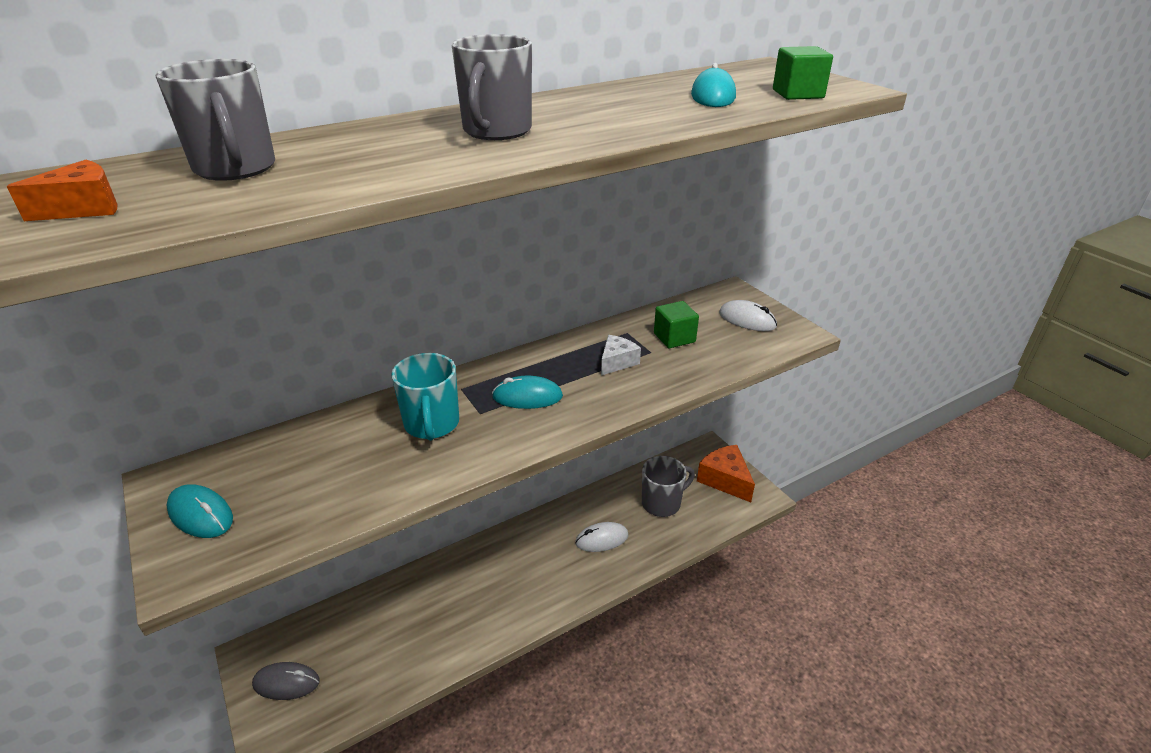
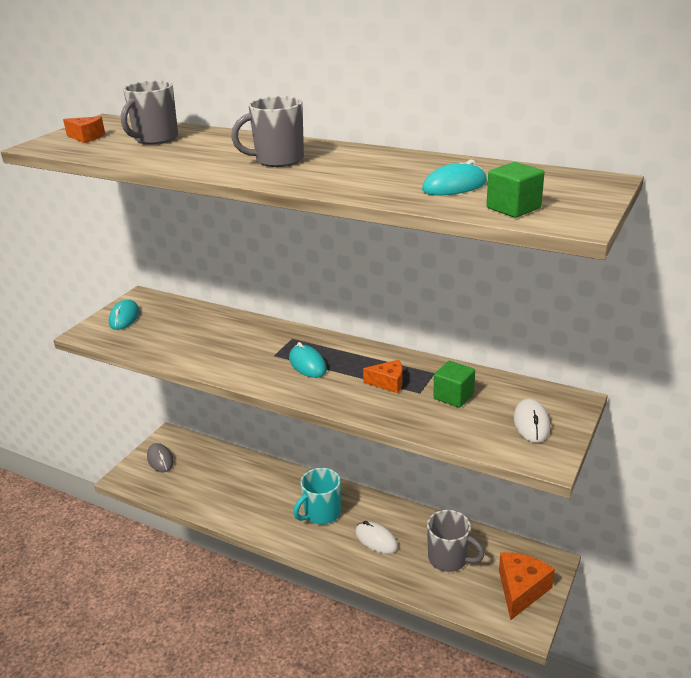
camera: 60 degrees right, 5 degrees down
(432, 424) = (247, 344): turquoise mug -> turquoise mug (321, 514)
(617, 362) = (388, 383): white cheese -> orange cheese

